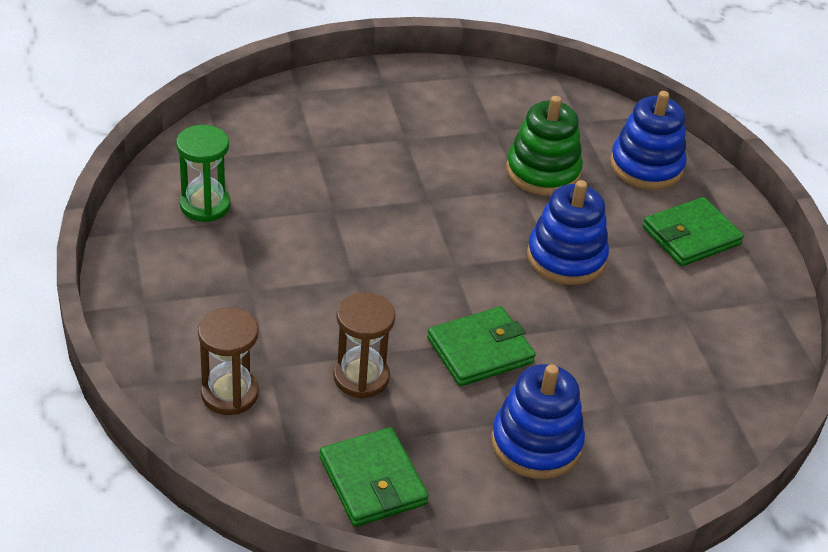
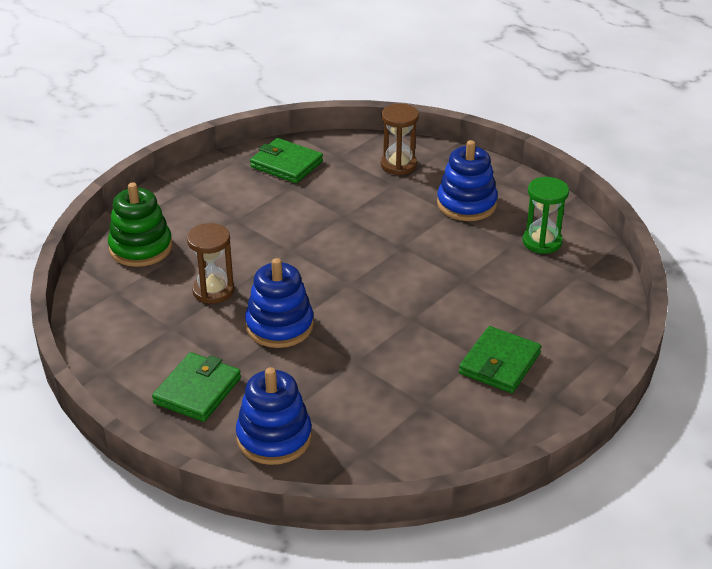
camera: 150 degrees right, 5 degrees down
(361, 377) = (340, 201): brown hourglass -> brown hourglass (213, 290)
(480, 350) = (286, 243): green wallet -> green wallet (499, 363)
(536, 443) = (214, 214): blue stacking toy -> blue stacking toy (466, 204)
(543, 172) = (352, 385): green stacking toy -> green stacking toy (141, 248)

